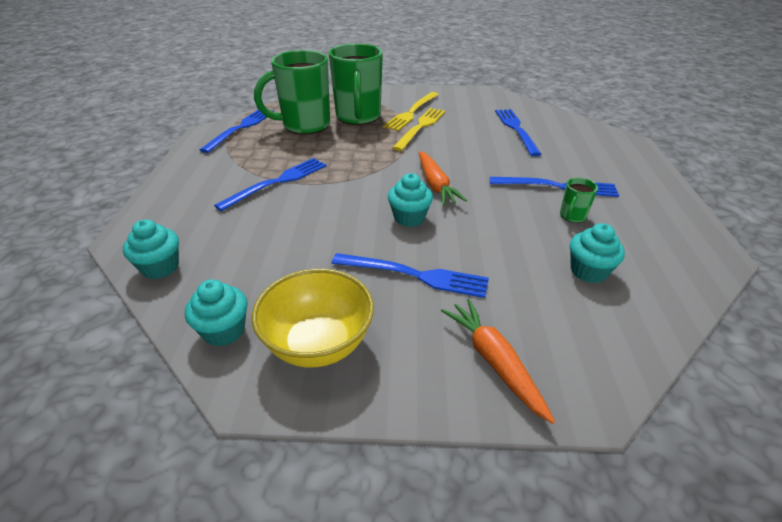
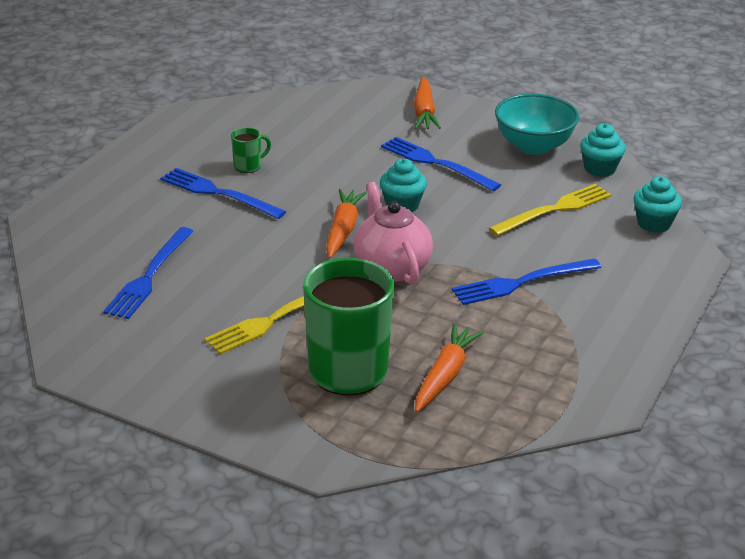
camera: 155 degrees left, 5 degrees down
(241, 128) = (548, 399): blue fork -> none
(304, 125) = (445, 375): green mug -> orange carrot
(318, 343) = (533, 146): yellow bowl -> turquoise bowl
(377, 169) = (391, 268): none -> pink teapot
(411, 112) = (257, 355): yellow fork -> yellow fork (554, 210)
(588, 271) = (297, 132): turquoise cupcake -> none

